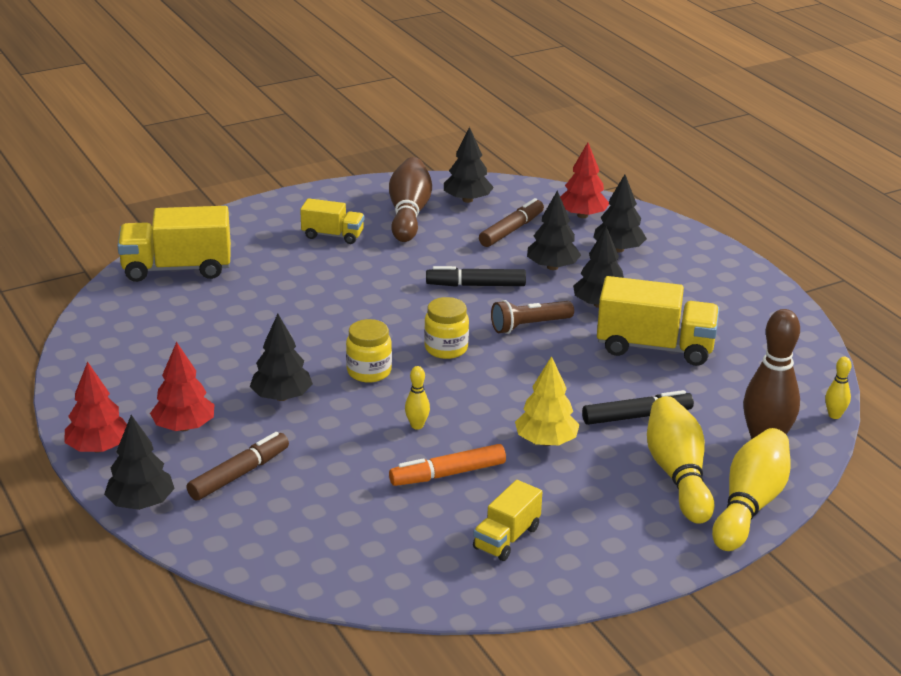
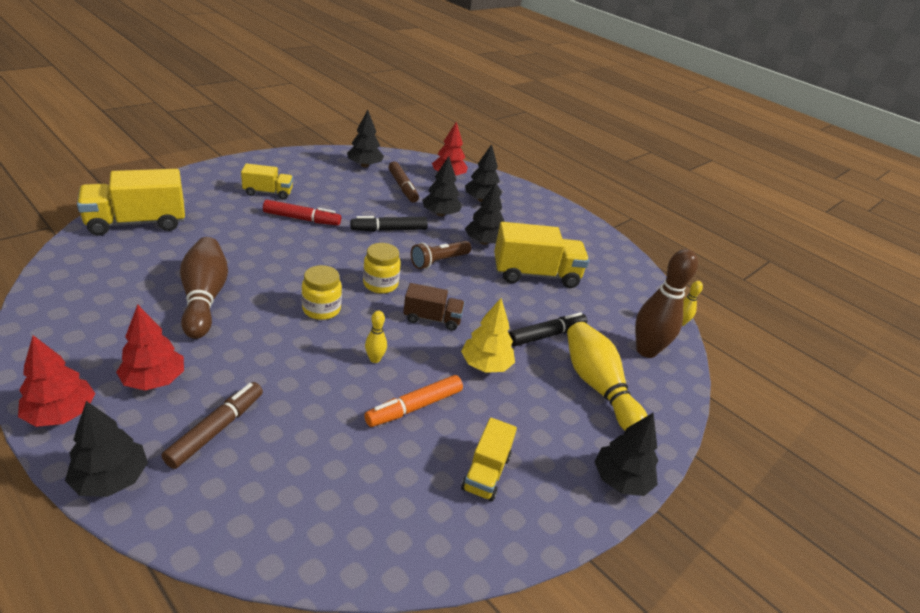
camera: 20 degrees left, 5 degrees up
(281, 397) = (247, 340): black tree -> black tree (620, 480)
(368, 269) = (302, 219): none -> red marker
(409, 214) = (324, 175): brown bowling pin -> brown bowling pin (204, 298)
(498, 389) = (432, 319): none -> brown truck
(511, 230) = (402, 187): brown marker -> brown marker turned 135 degrees clockwise
(749, 505) = (662, 411): yellow bowling pin -> none

